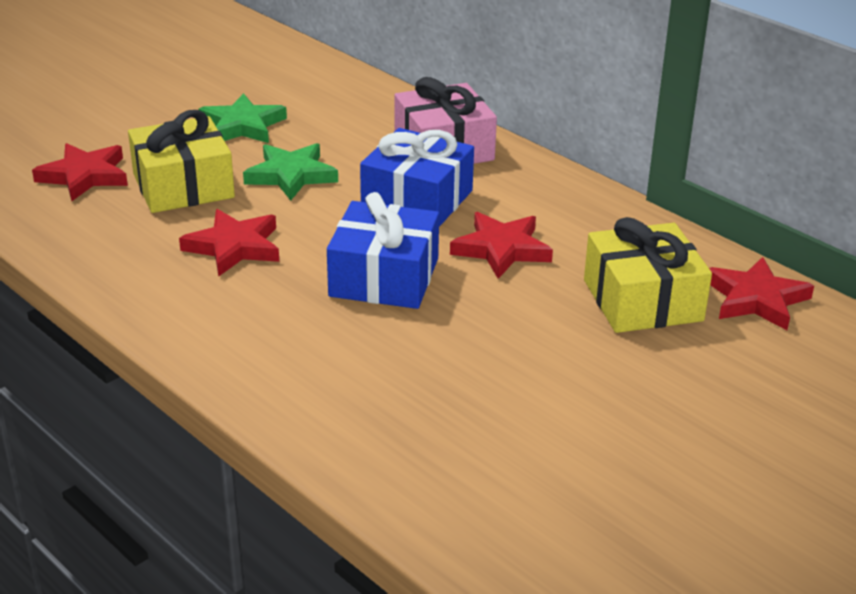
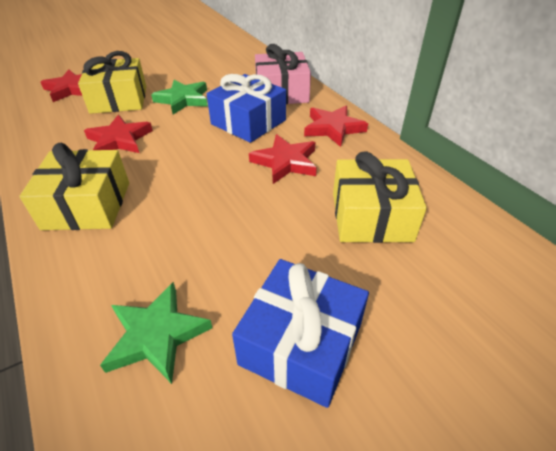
camera: 15 degrees right, 10 degrees up
(242, 126) = (175, 69): green star -> green star (157, 335)
(256, 336) = (87, 205): none -> yellow gift
(384, 277) = (197, 173): blue gift -> blue gift (301, 344)
(756, 299) = (463, 228): red star -> red star (333, 128)

